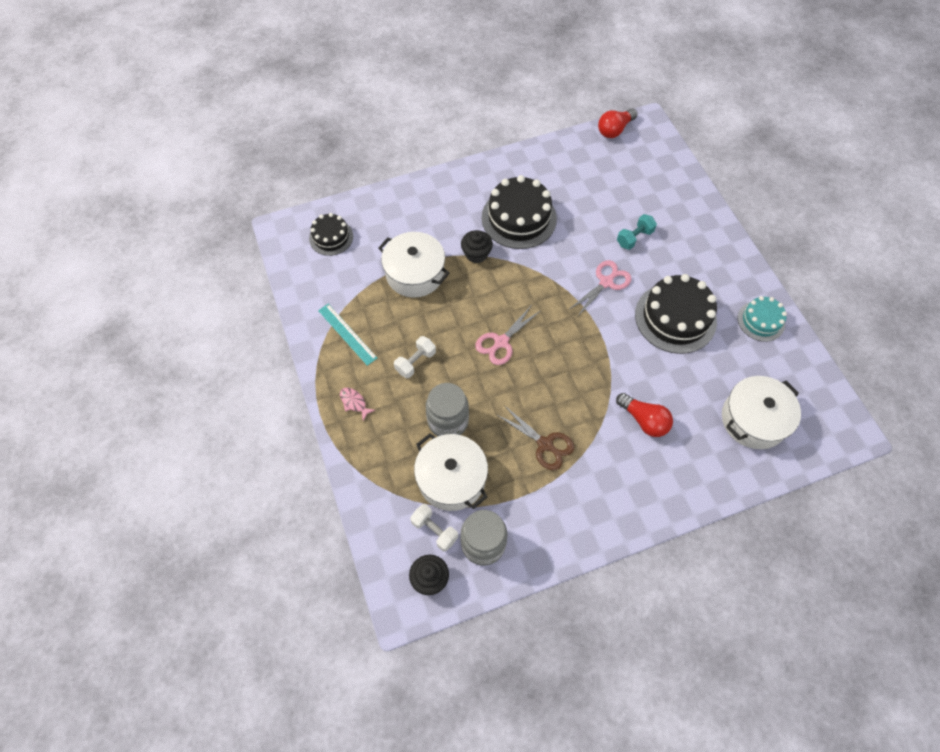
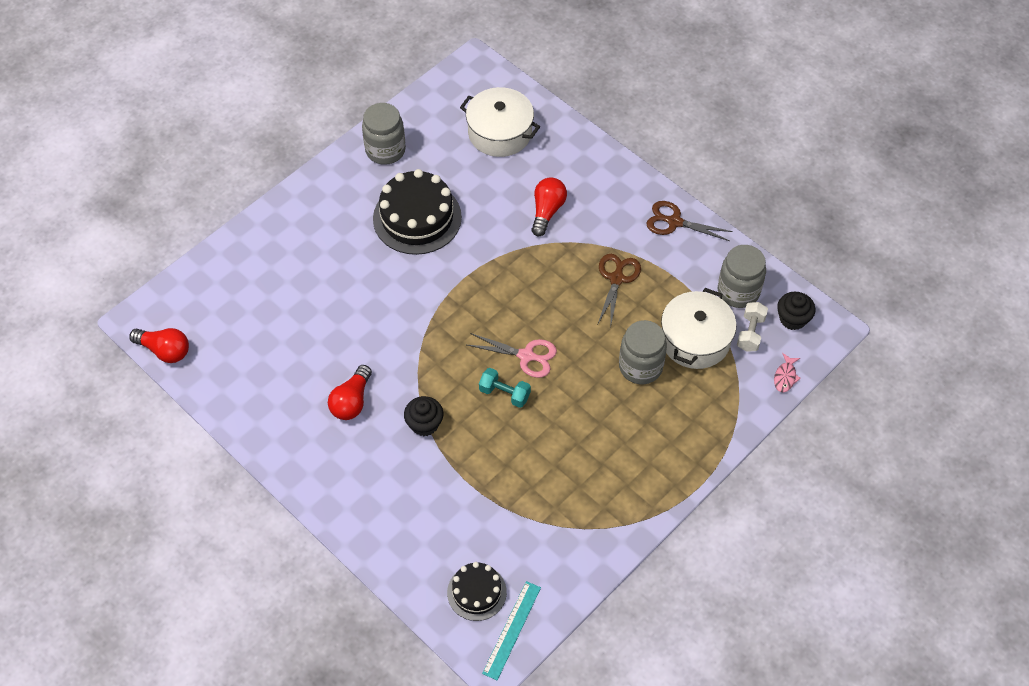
camera: 115 degrees left, 5 degrees down
(347, 334) = (596, 506): turquoise ruler -> turquoise ruler (512, 630)
(354, 402) = (670, 459): pink fish -> pink fish (785, 377)
(415, 273) = (482, 475): white pot -> none
(415, 362) = (592, 424): white dumbbell -> none
(519, 218) = (352, 401): black cake -> red light bulb
(587, 527) = (674, 222): none -> brown scissors
(606, 282) = (402, 288): pink scissors -> none
(634, 238) = (328, 281): turquoise dumbbell -> turquoise dumbbell (504, 393)
(761, 321) = (385, 150): turquoise cake -> grey jar

